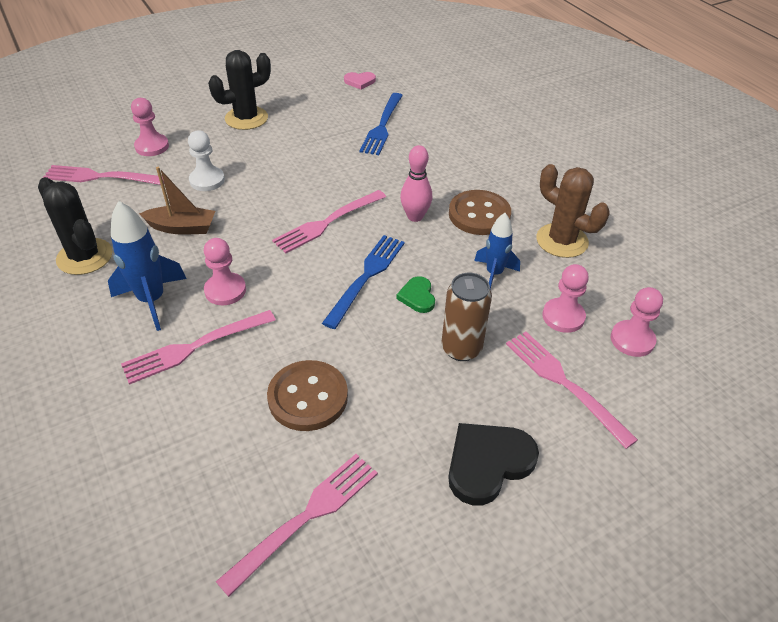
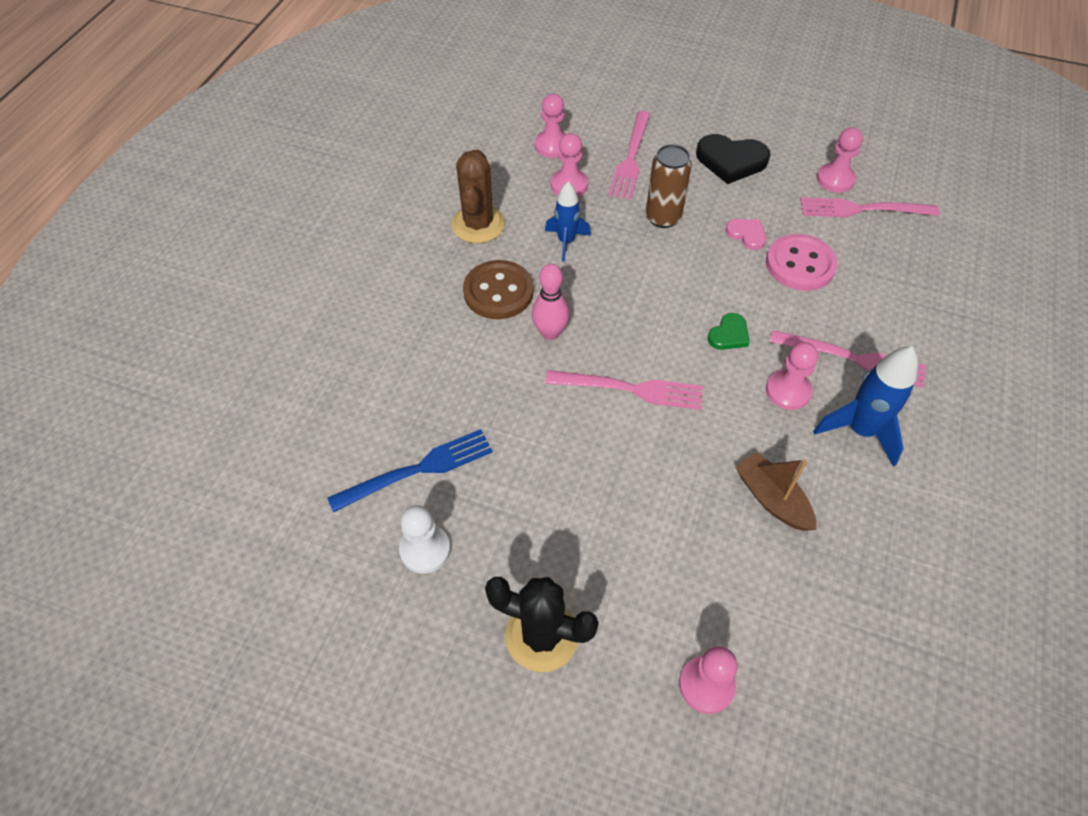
camera: 130 degrees left, 10 degrees up
(85, 257) = (897, 540): black cactus -> none
(100, 177) = (811, 675): pink fork -> none
(207, 180) = (691, 552): white pawn -> white pawn (425, 549)
(308, 397) = (800, 264): brown button -> pink button
(360, 81) = (326, 580): pink heart -> pink heart (746, 234)
(366, 276) = (661, 313): blue fork -> none
(369, 537) = (835, 179): none -> pink pawn
(417, 296) = (644, 269): green heart -> green heart (729, 334)

